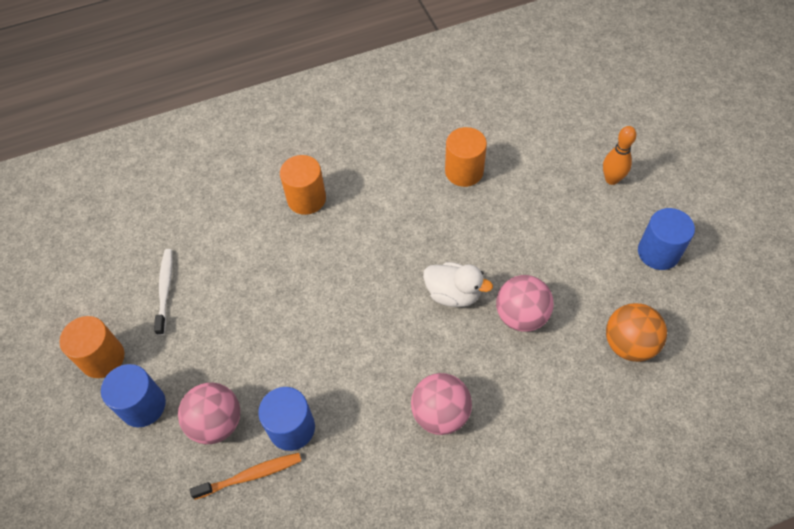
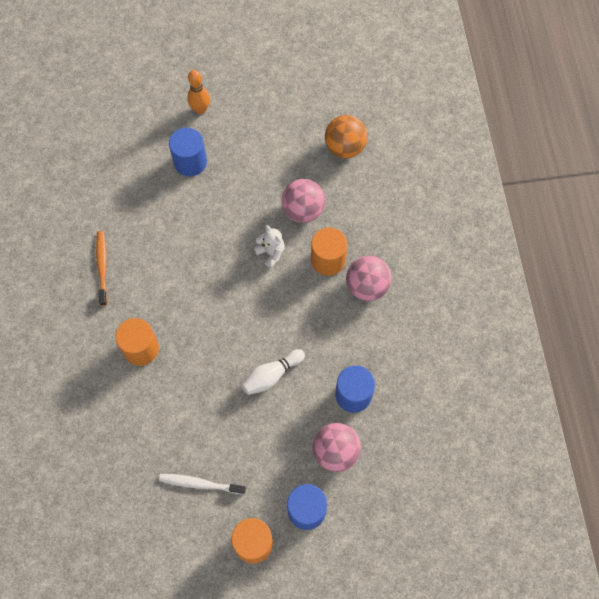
camera: 80 degrees left, 10 degrees up
(250, 475) = (384, 431): orange toothbrush -> orange toothbrush (102, 267)
(300, 331) = (271, 375): none -> white bowling pin
(453, 294) = (271, 252): white duck -> white teddy bear
(464, 171) = (155, 214): orange cylinder -> orange cylinder (328, 260)
(658, 252) = (276, 102): blue cylinder -> blue cylinder (190, 162)

